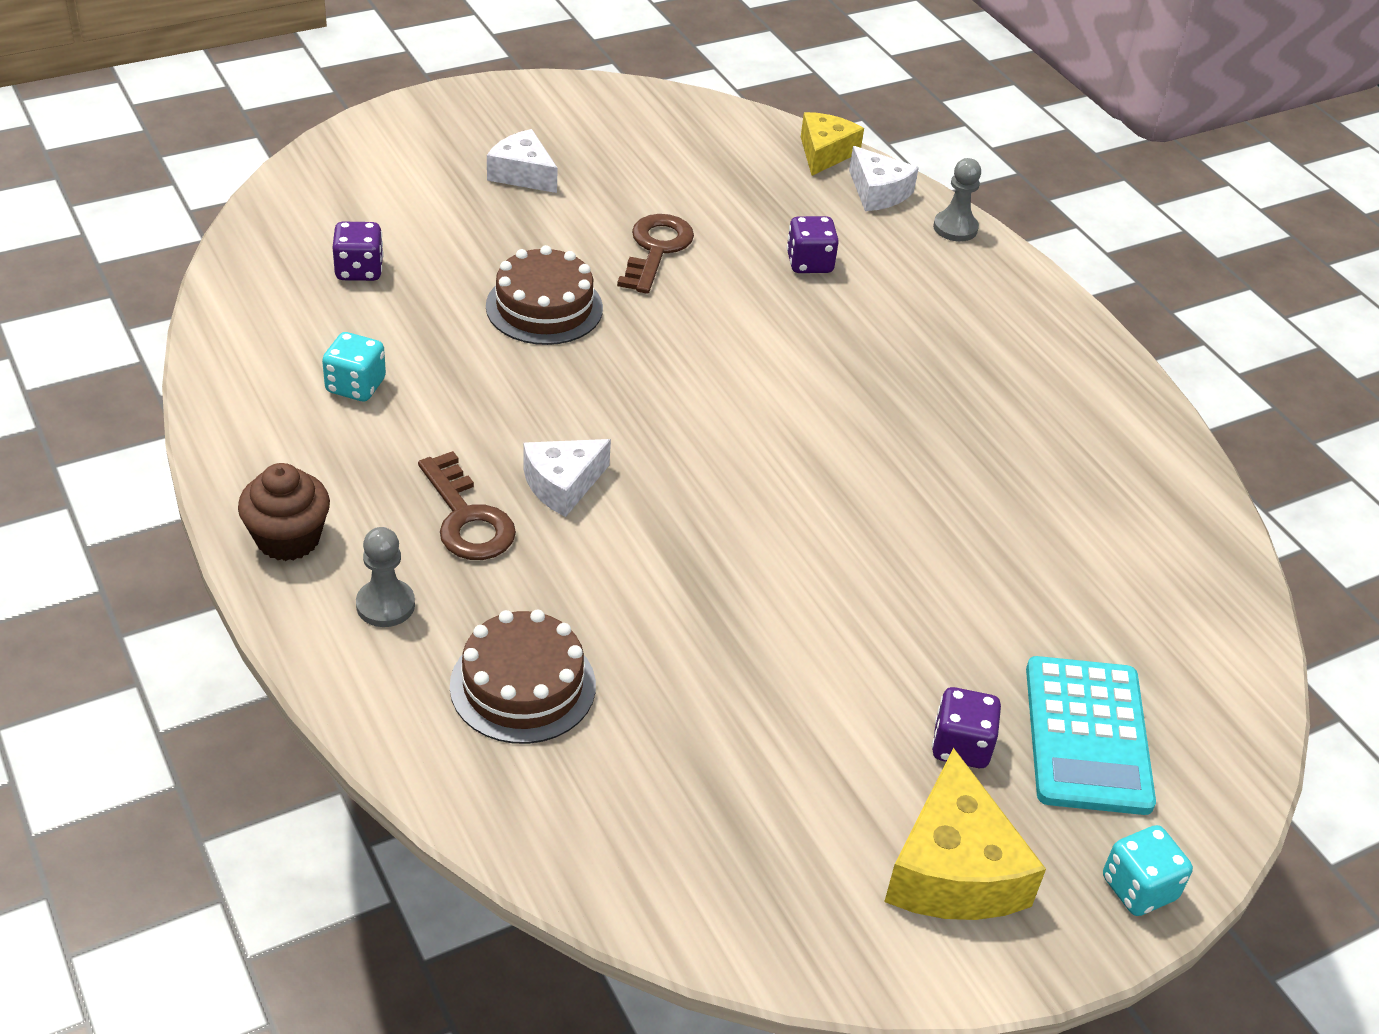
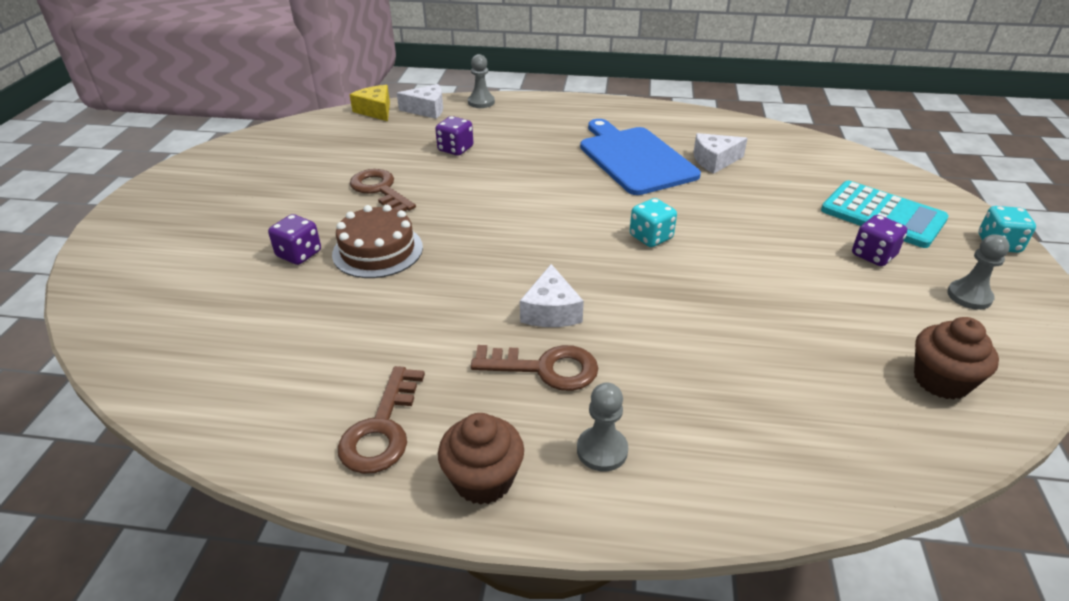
camera: 50 degrees left, 5 degrees down
(296, 445) = (381, 429): none -> brown key
(355, 386) = (353, 368): turquoise dice -> turquoise dice (651, 237)
(359, 270) = (234, 315): purple dice -> purple dice (299, 254)
(522, 174) = (243, 208): white cheese -> white cheese (714, 160)
(523, 685) = (731, 409): brown cake -> none
(730, 864) = (941, 380): none -> brown cupcake
(953, 869) = (969, 296): yellow cheese -> grey pawn
(967, 430) = (634, 158): none -> blue cutting board

